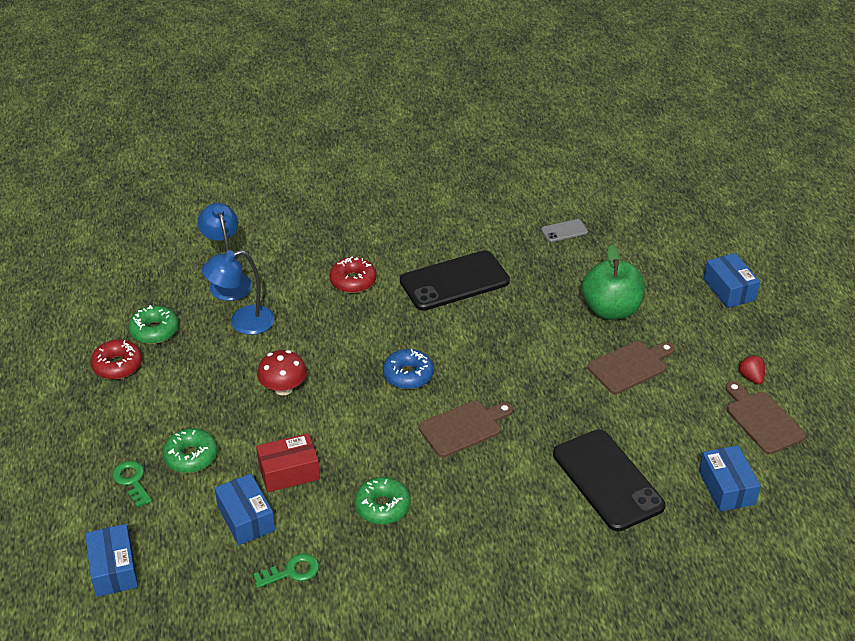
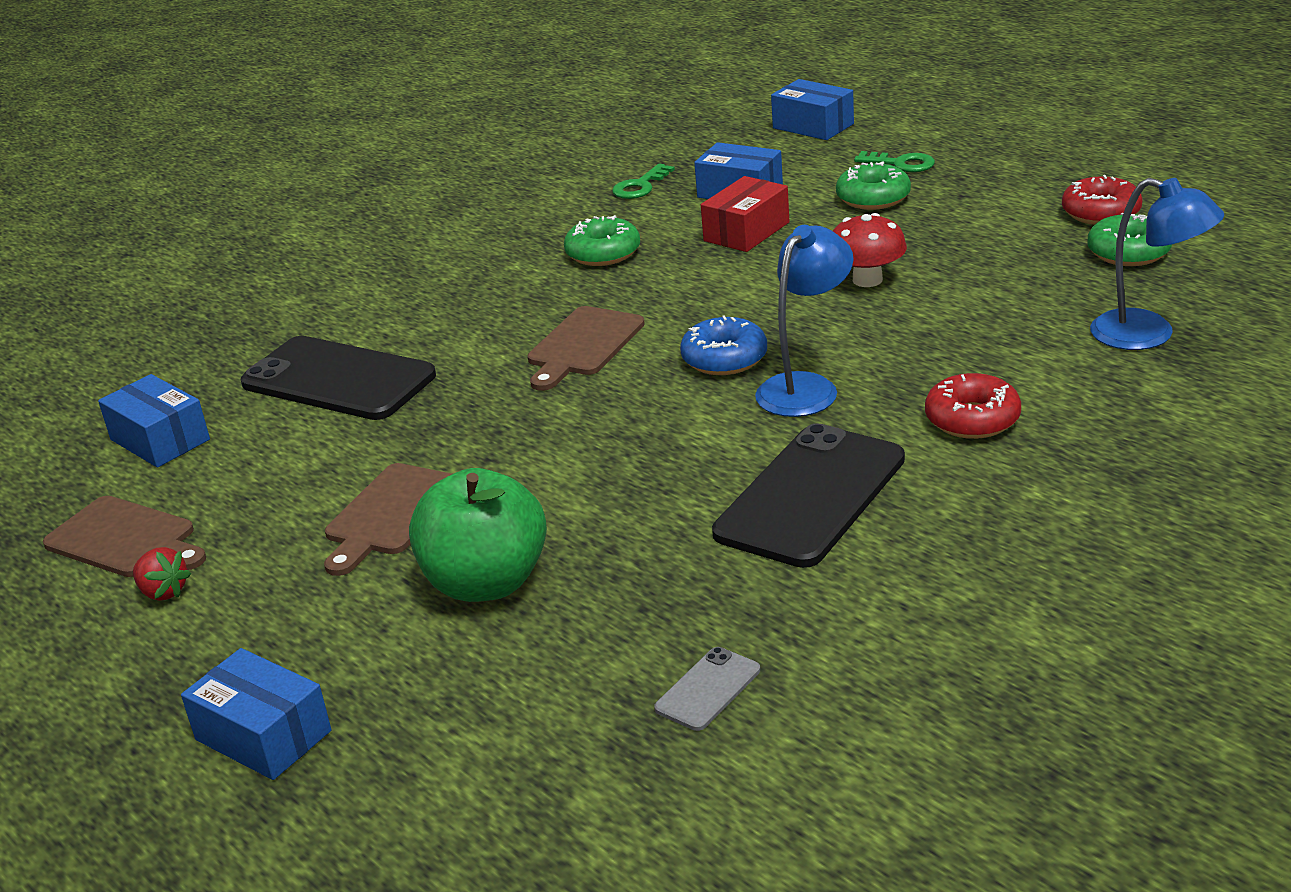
camera: 150 degrees right, 10 degrees down
(243, 322) = (1037, 307): blue lamp -> blue lamp (806, 387)

